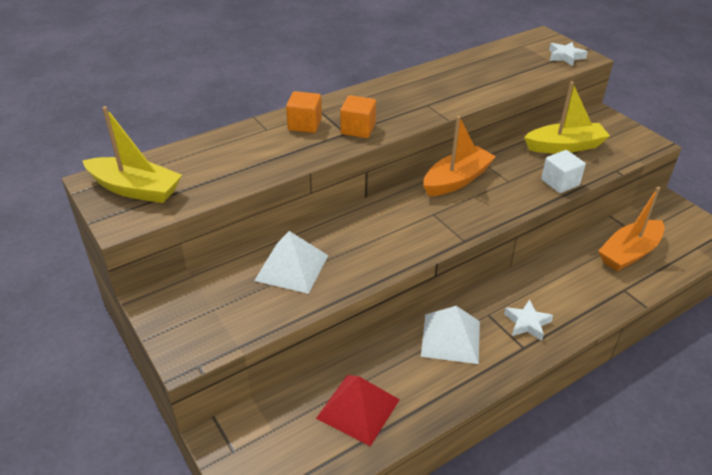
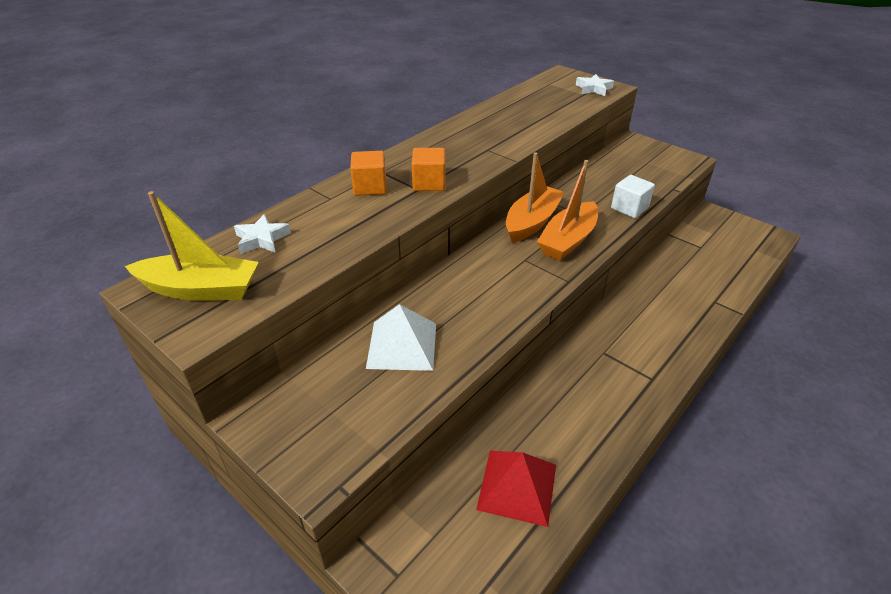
camera: 15 degrees left, 0 degrees up
(450, 338) = (578, 385): white pyramid -> none
(527, 323) = (644, 353): white star -> white star (262, 239)
(565, 146) = (616, 174): yellow boat -> none
(629, 253) = (702, 265): orange boat -> orange boat (568, 240)

